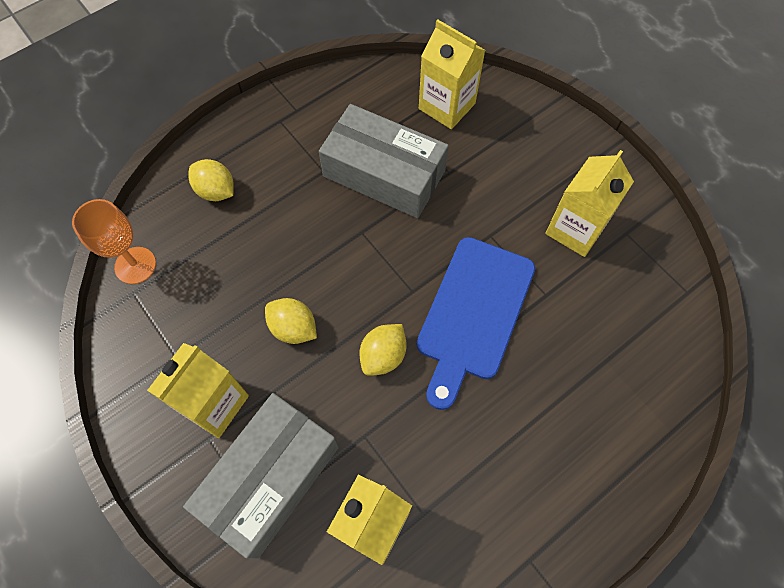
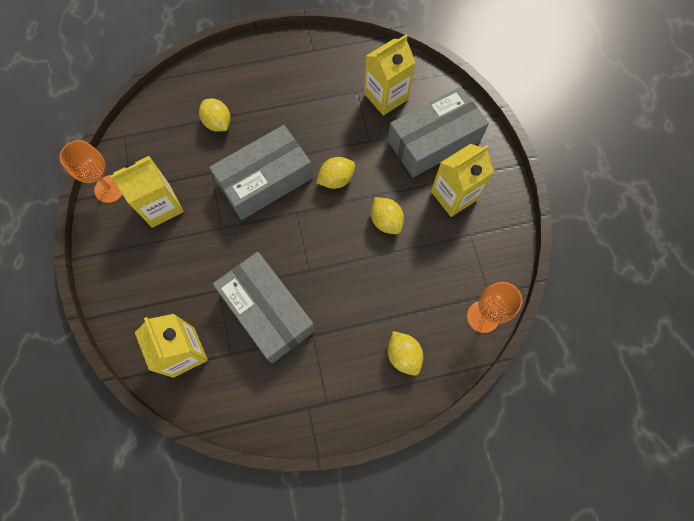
camera: 155 degrees left, 5 degrees up
(473, 314) = (265, 180): blue cutting board -> grey box
(585, 365) = (218, 123): none -> yellow lemon
(649, 223) = (110, 189): none -> orange goblet

